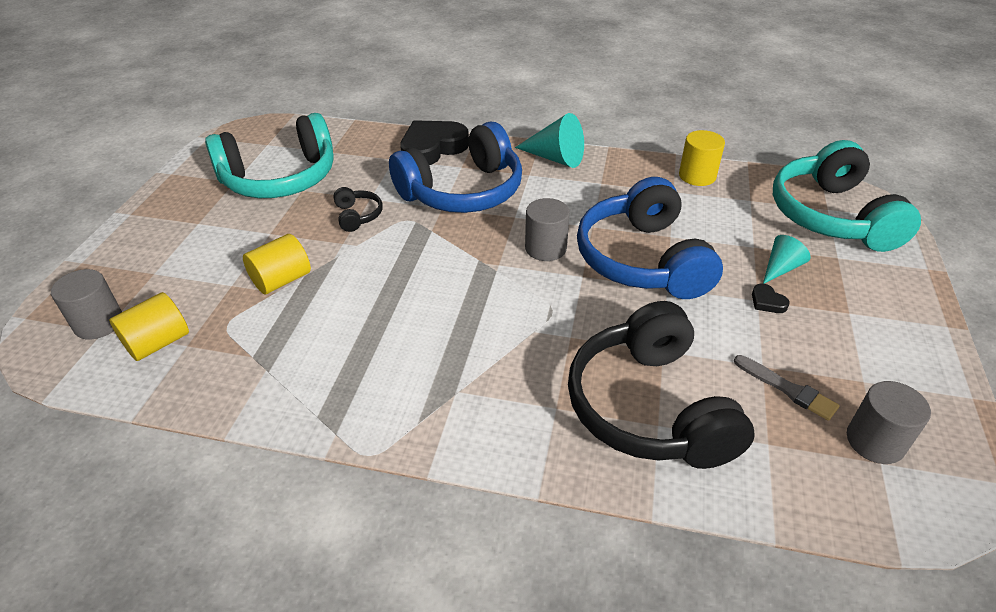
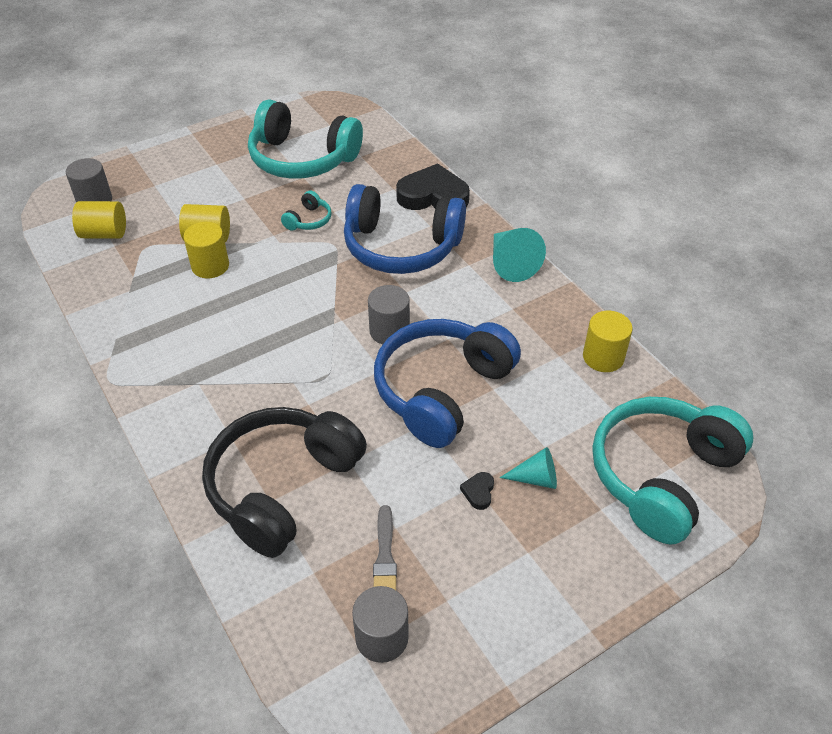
camera: 45 degrees right, 5 degrees up
(320, 299) = (210, 266): none -> yellow cylinder
(358, 216) = (309, 220): black headphones -> turquoise headphones

